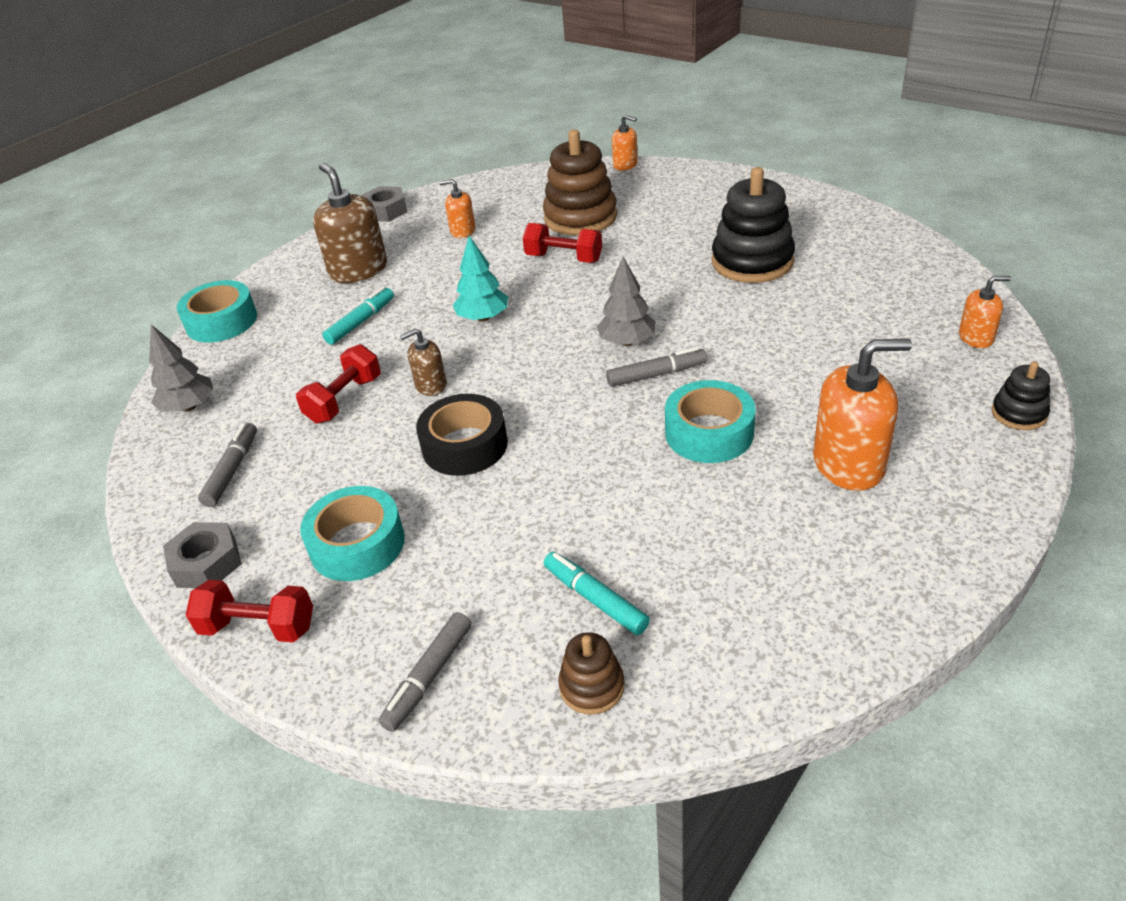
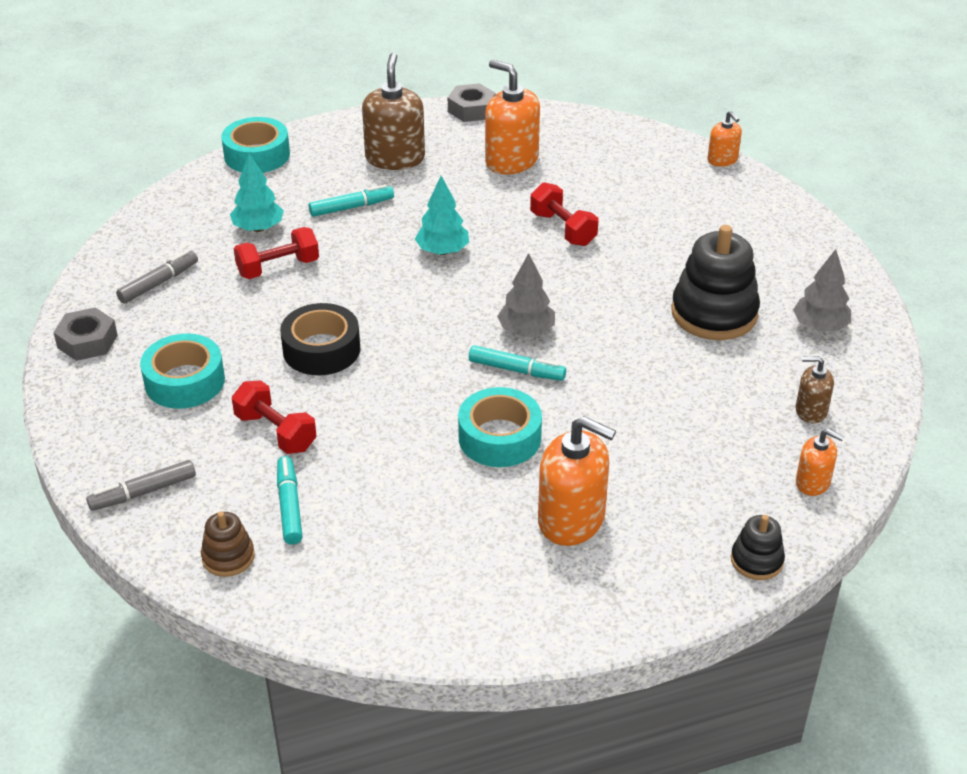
camera: 30 degrees right, 0 degrees up
(189, 407) = (174, 217): grey tree -> grey tree (820, 326)
(258, 627) = (79, 402): red dumbbell -> red dumbbell (275, 432)
(288, 377) = (258, 228): none -> turquoise tree
(430, 385) = (347, 288): brown soap dispenser -> brown soap dispenser (810, 411)
(463, 231) = (511, 161): orange soap dispenser -> orange soap dispenser, size x1.85
(580, 217) = (621, 196): brown stacking toy -> none
(656, 374) = (516, 370): grey marker -> turquoise marker

